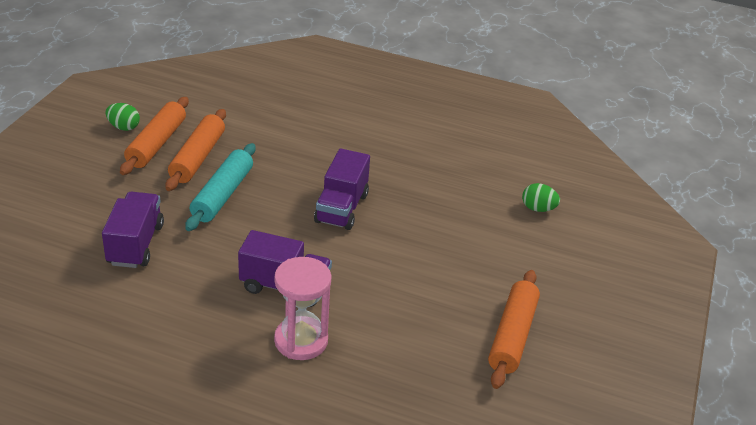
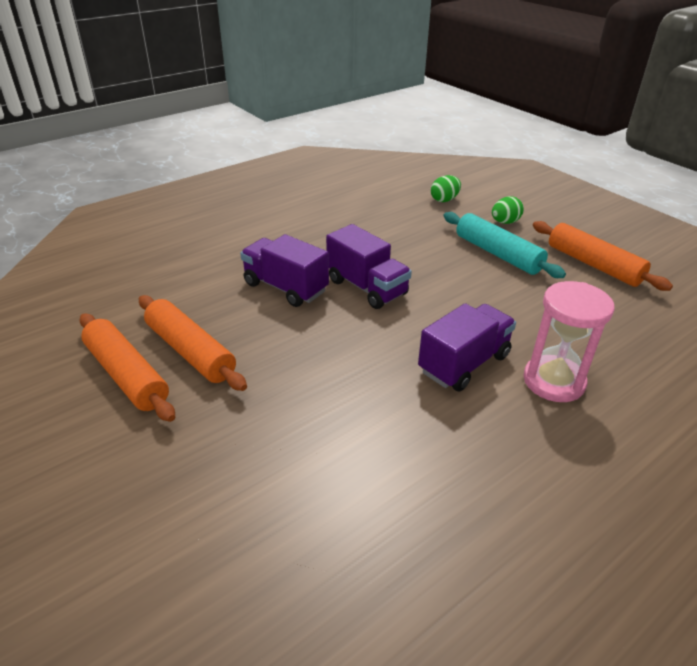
camera: 55 degrees left, 0 degrees up
(124, 127) = (59, 393): green egg -> green egg (504, 222)
(135, 244) = (309, 460): purple truck -> purple truck (285, 287)
(222, 195) = (276, 355): turquoise rolling pin -> turquoise rolling pin (497, 254)

